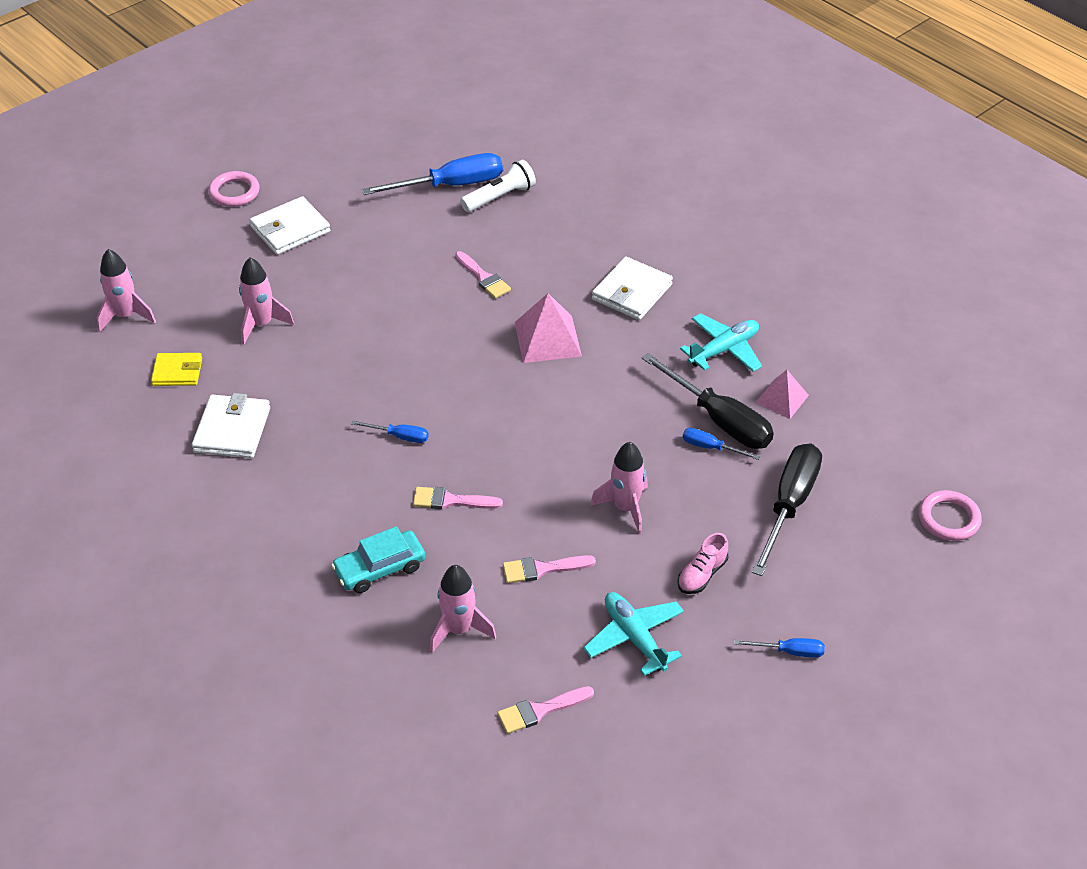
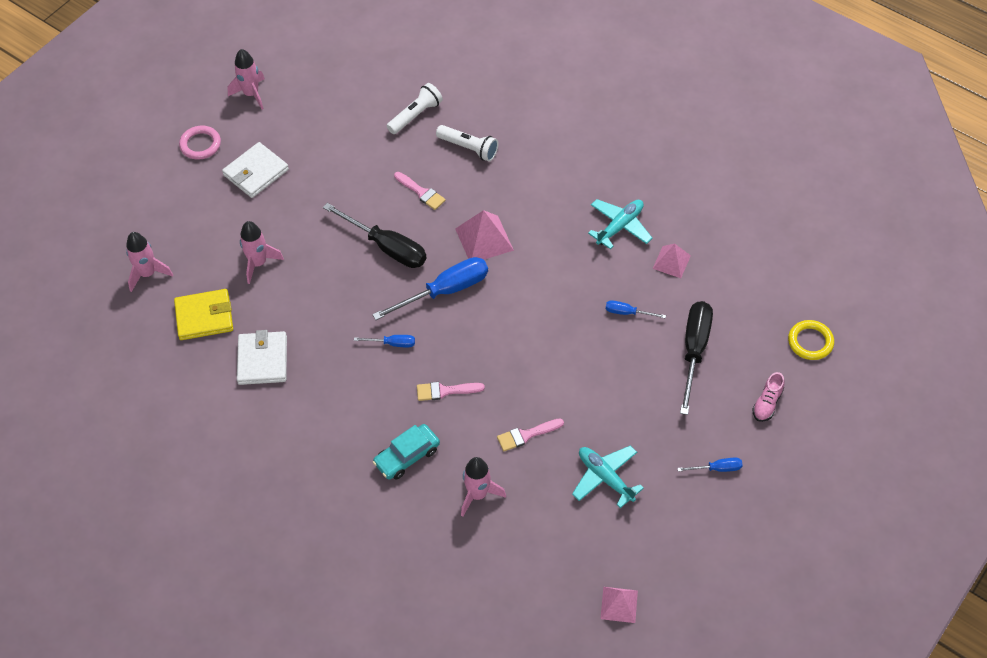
camera: 10 degrees left, 10 degrees up
(177, 372) = (204, 317): yellow wallet -> yellow wallet, size x1.51
(451, 185) = (374, 110): blue screwdriver -> blue screwdriver (445, 291)
(540, 710) = (551, 547): pink brush -> none
(555, 240) = (469, 148): none -> white flashlight
(614, 800) = (619, 604): none -> pink pyramid
(625, 508) = (576, 374): pink rocket -> pink rocket (251, 94)
(632, 292) = (539, 186): white wallet -> none
(702, 574) = (642, 419): pink shoe -> pink shoe (767, 403)
(719, 420) = (629, 288): black screwdriver -> black screwdriver (386, 247)
(948, 519) = (810, 342): pink ring -> yellow ring

